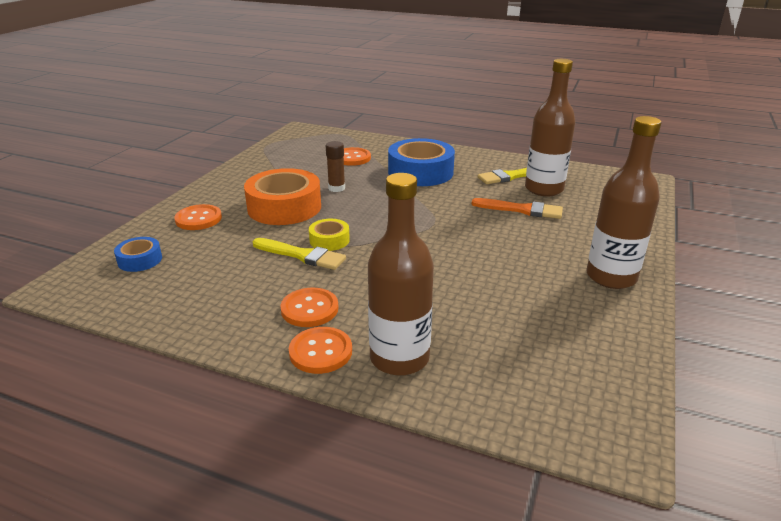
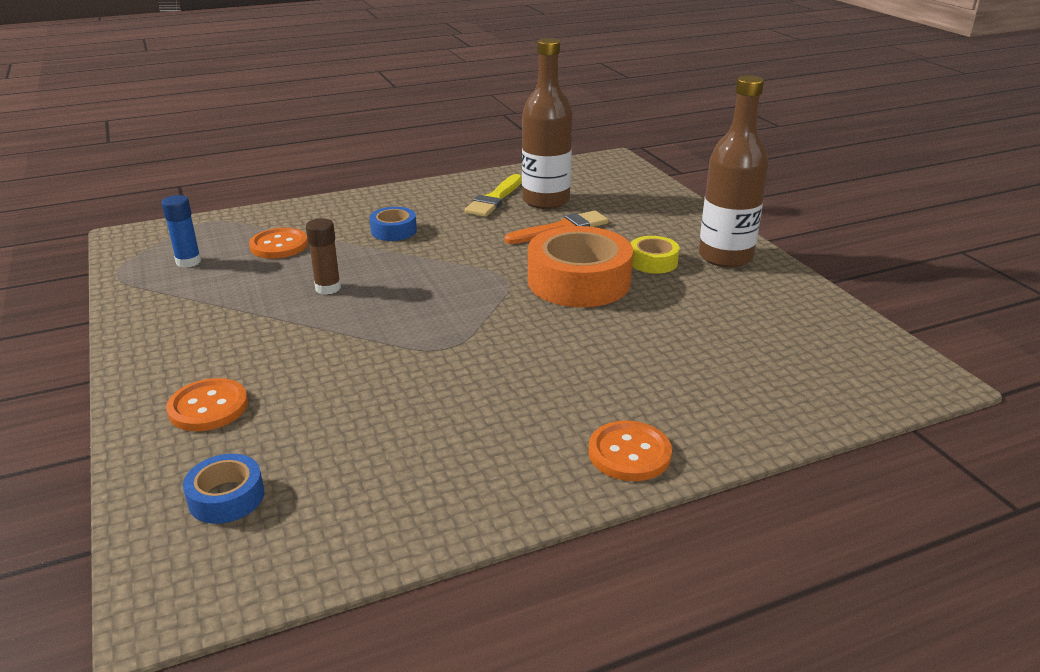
camera: 45 degrees left, 0 degrees up
(284, 207) = (303, 338): orange tape -> orange tape (579, 281)
(302, 150) = (188, 262): none -> blue glue stick
(302, 255) = (431, 378): yellow brush -> none
(309, 309) = (544, 423): orange button -> none
(329, 240) = (431, 347): yellow tape -> yellow tape (653, 262)
(399, 358) = (699, 414): brown bottle -> none
(420, 172) = (394, 231): blue tape -> blue tape, size x0.49

